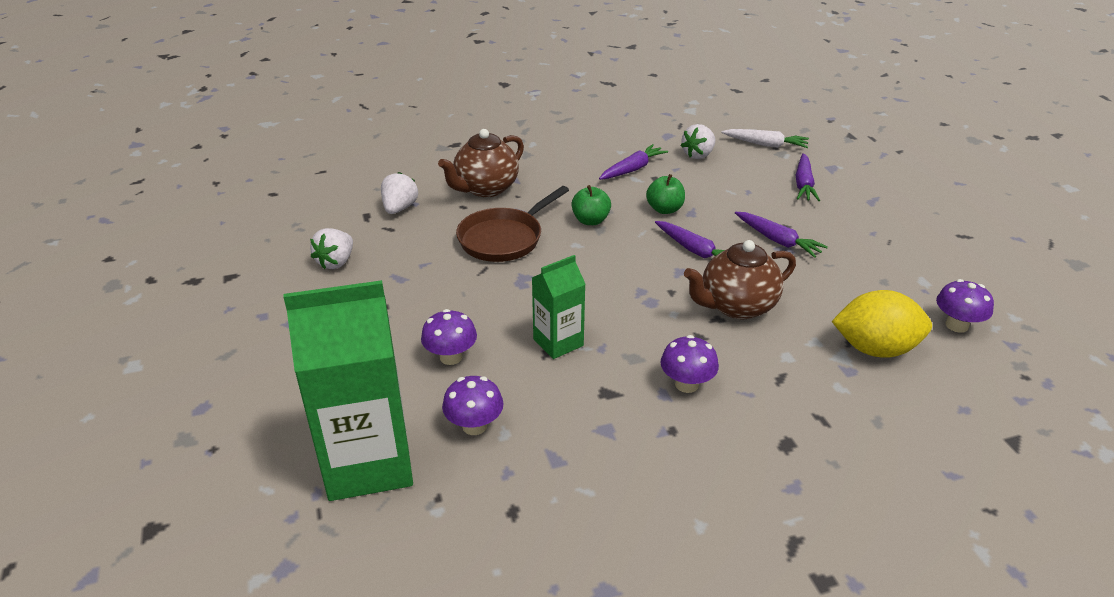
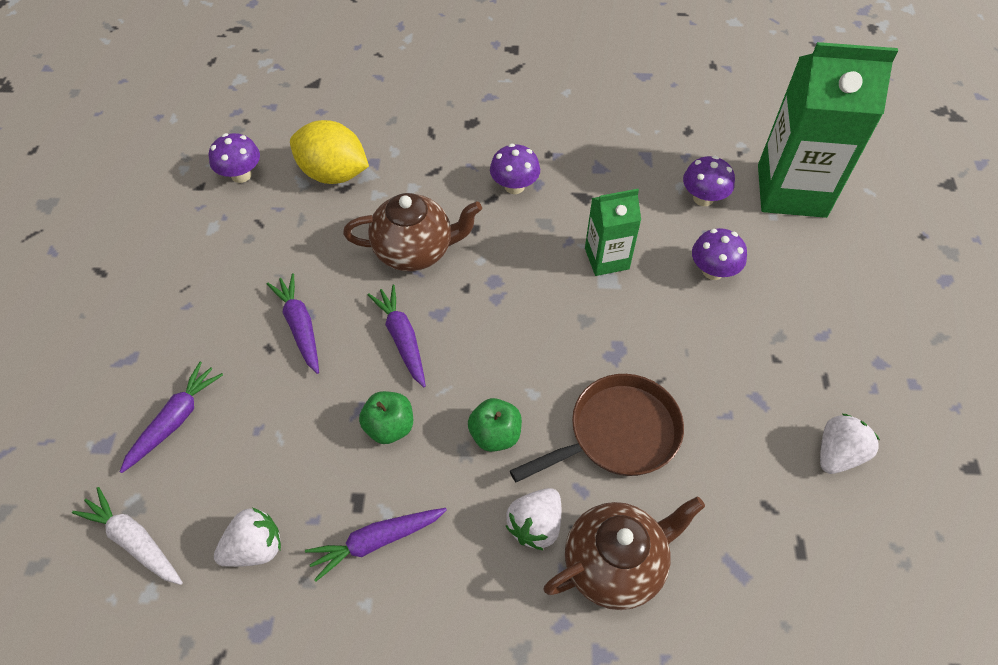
camera: 160 degrees left, 20 degrees up
(399, 208) = (751, 553): white strawberry -> white strawberry (535, 525)

